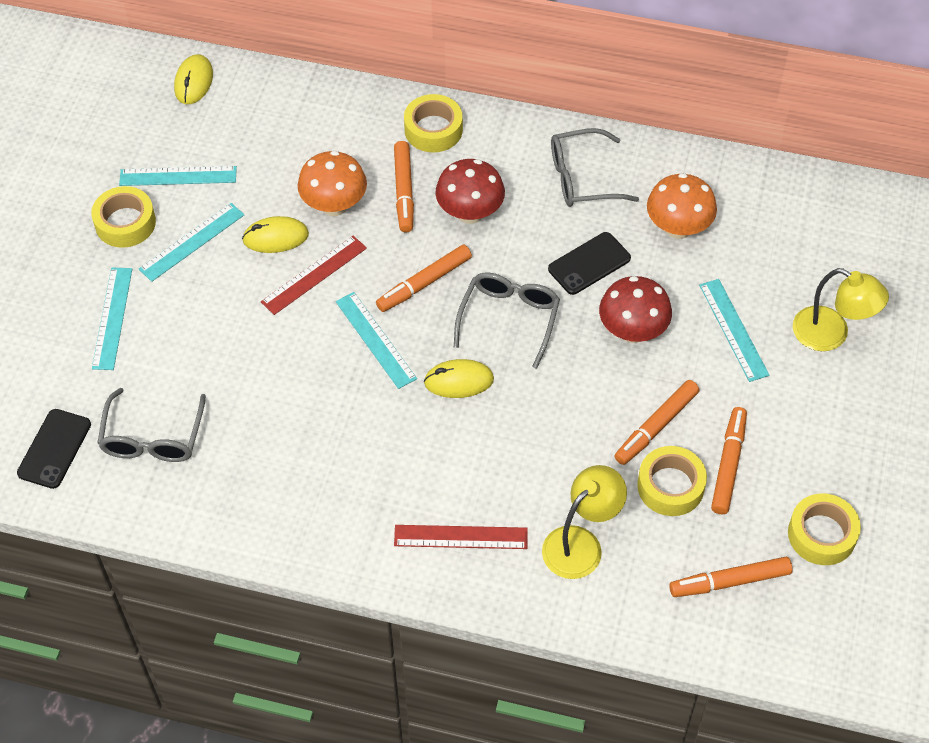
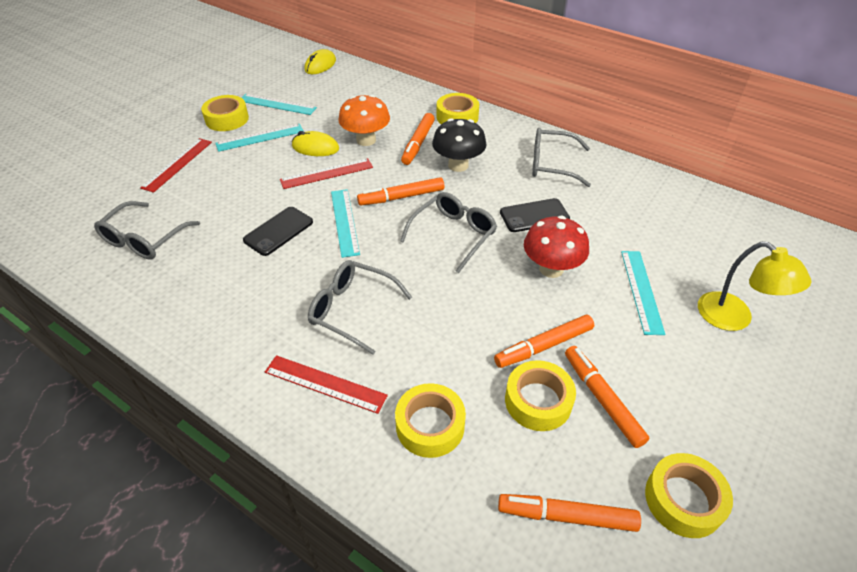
camera: 20 degrees right, 10 degrees down
(54, 449) = (75, 227): black phone -> black phone (278, 231)
(112, 318) = (177, 164): turquoise ruler -> red ruler
(445, 449) = (353, 310): none -> grey glasses
(459, 381) = (391, 265): yellow mouse -> none
(470, 213) = (458, 165): red mushroom -> black mushroom
(581, 543) = (430, 425): yellow lamp -> yellow tape
(678, 228) = (616, 210): orange mushroom -> none
(728, 464) = (602, 399): orange marker -> orange marker turned 60 degrees counterclockwise

